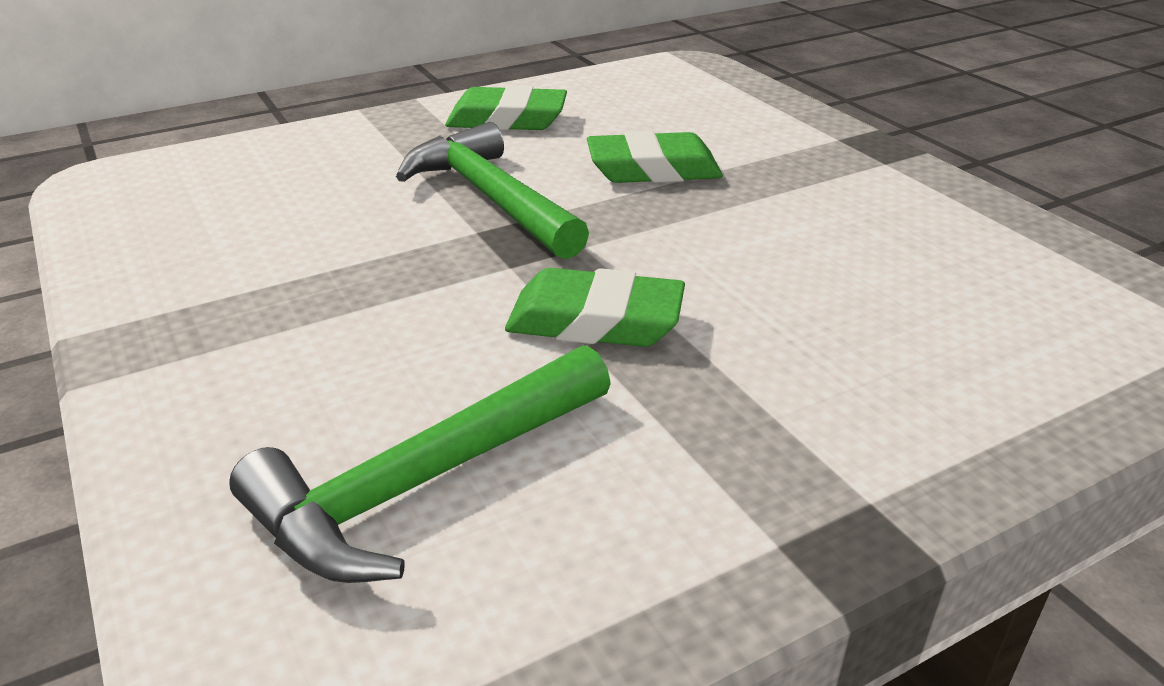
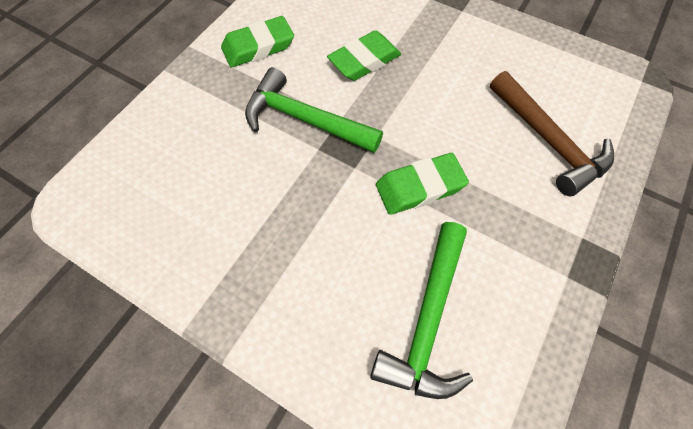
camera: 30 degrees left, 30 degrees up
(915, 347) = (548, 141): none -> brown hammer

